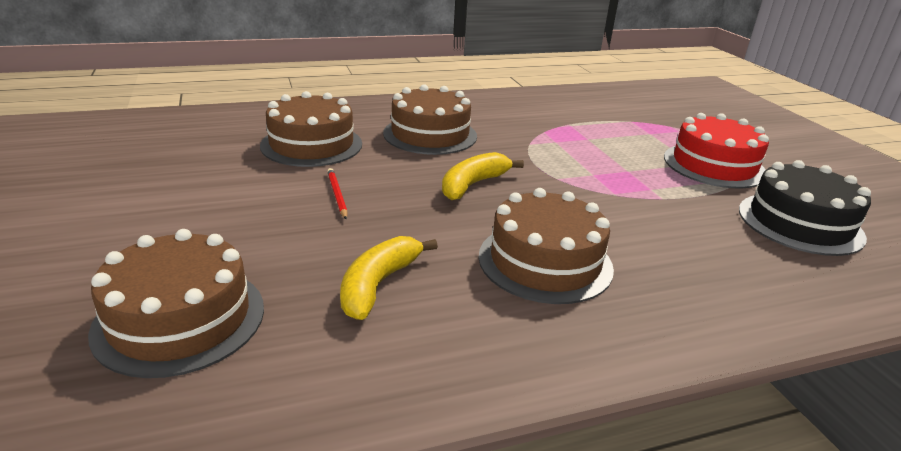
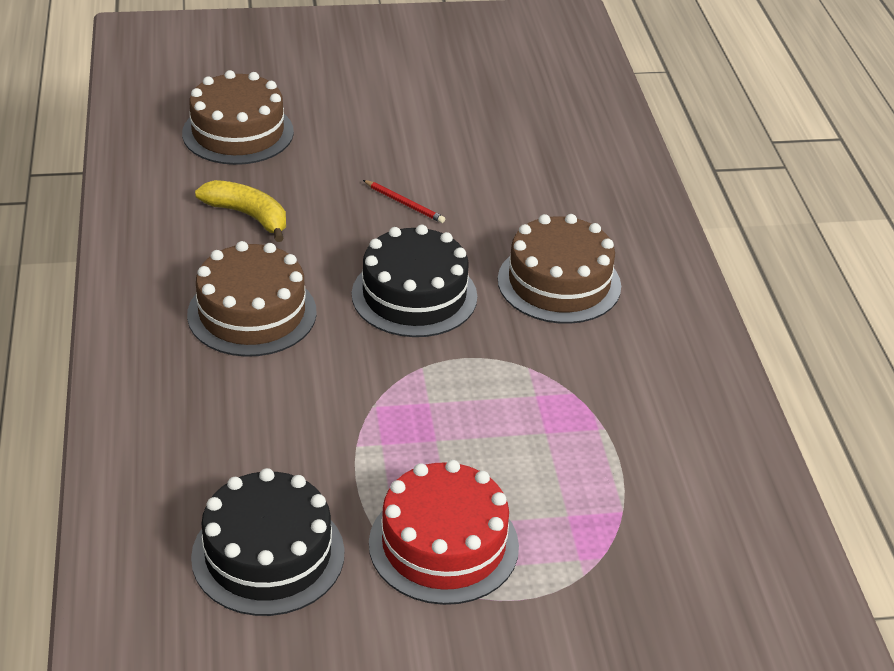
camera: 100 degrees right, 10 degrees up
(311, 144) = (528, 192): brown cake -> none
(337, 195) = (404, 203): red pencil -> red pencil turned 45 degrees clockwise
(473, 184) = (414, 295): yellow banana -> black cake

